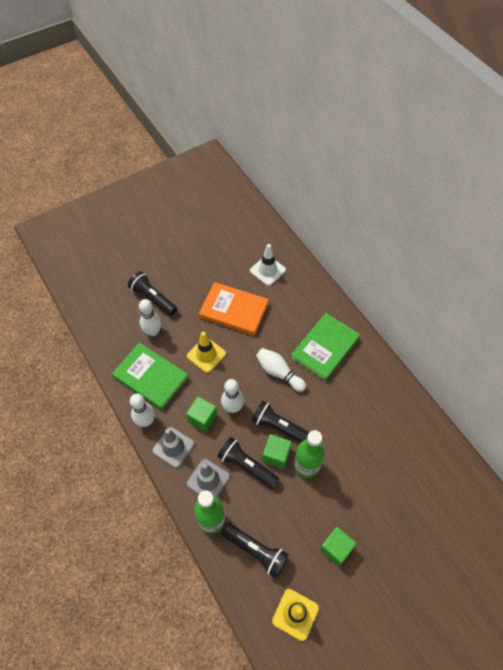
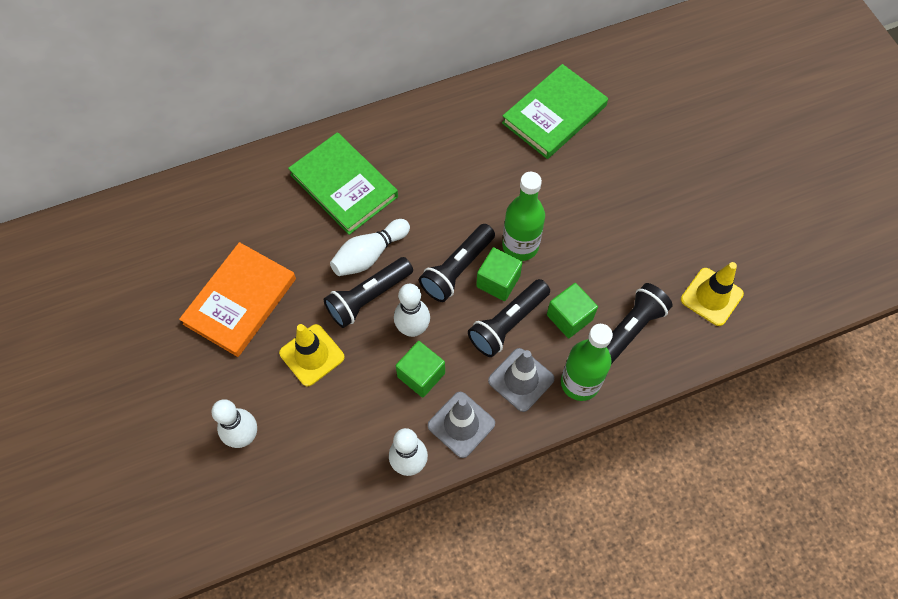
camera: 80 degrees left, 5 degrees up
(151, 377) = (331, 448): green book -> green book (554, 114)
(153, 298) = (175, 430): black flashlight -> black flashlight (368, 297)
(267, 270) = (178, 238): white traffic cone -> none
(336, 548) = (635, 233): green cube -> green cube (569, 317)

